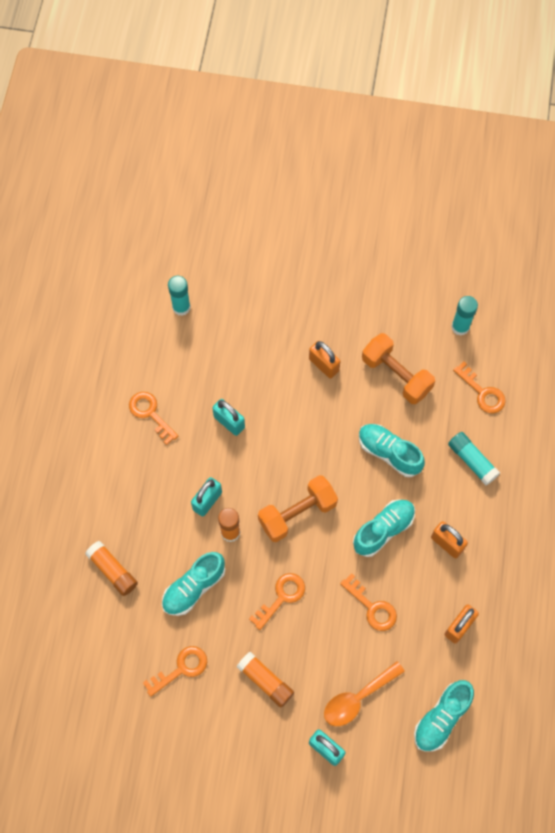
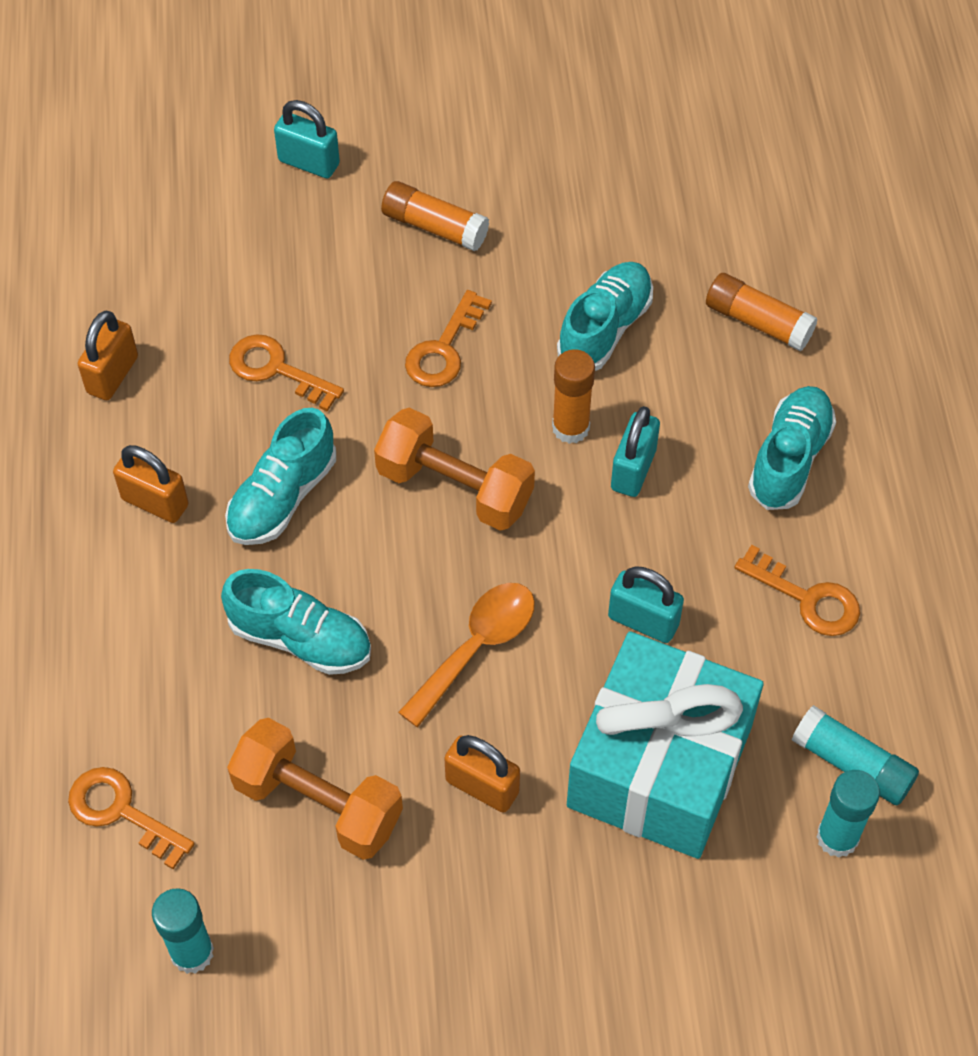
camera: 165 degrees right, 10 degrees down
(181, 669) = (582, 213): orange key -> none
(244, 354) = (660, 766): none -> turquoise gift
(297, 513) = (455, 487): orange dumbbell -> orange dumbbell turned 75 degrees clockwise
(358, 698) = (272, 237): orange spoon -> orange spoon (476, 648)
(441, 718) = (124, 241): turquoise shoe -> turquoise shoe (789, 459)
(472, 461) = (126, 664): turquoise glue stick -> turquoise glue stick (852, 764)

